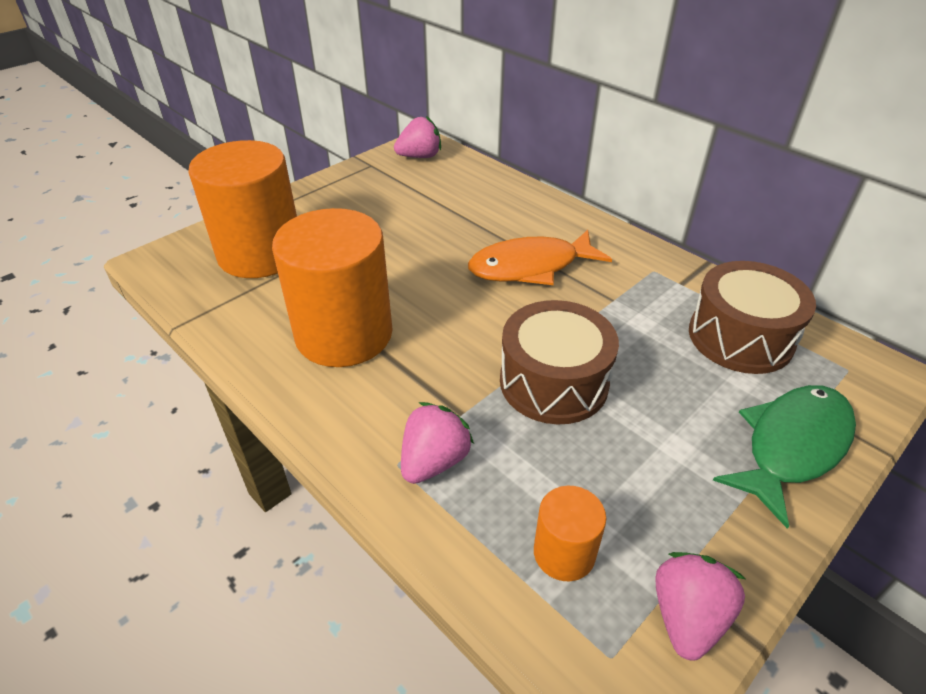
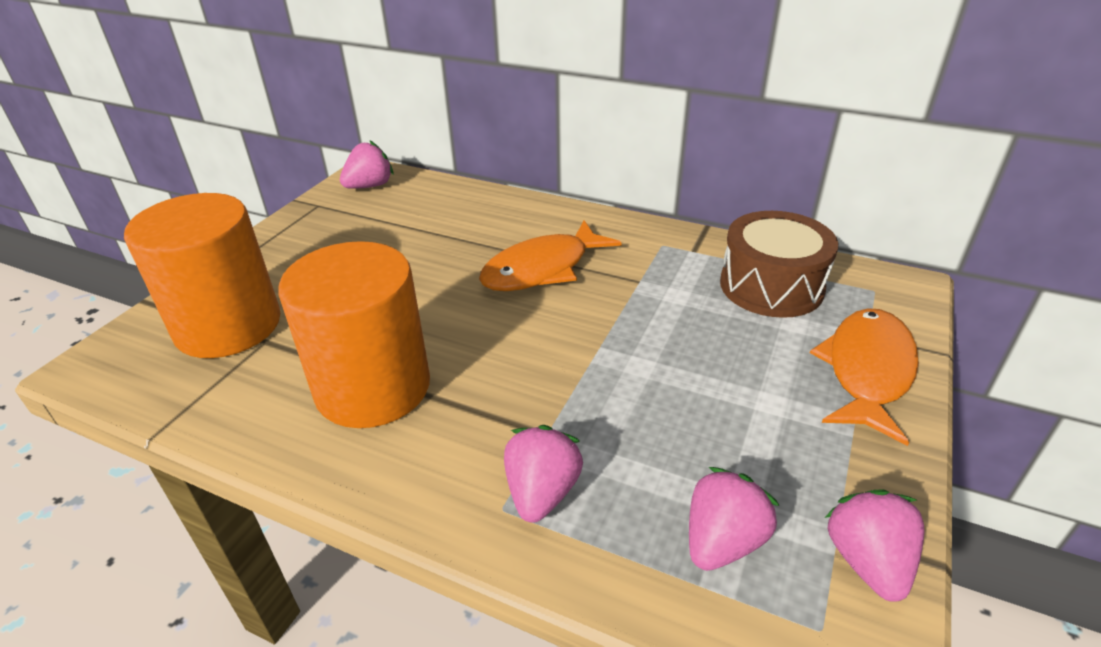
camera: 20 degrees left, 5 degrees down
(553, 382) = (623, 375): brown drum -> none
(564, 553) = (722, 541): orange cylinder -> pink strawberry
(791, 446) = (867, 371): green fish -> orange fish

